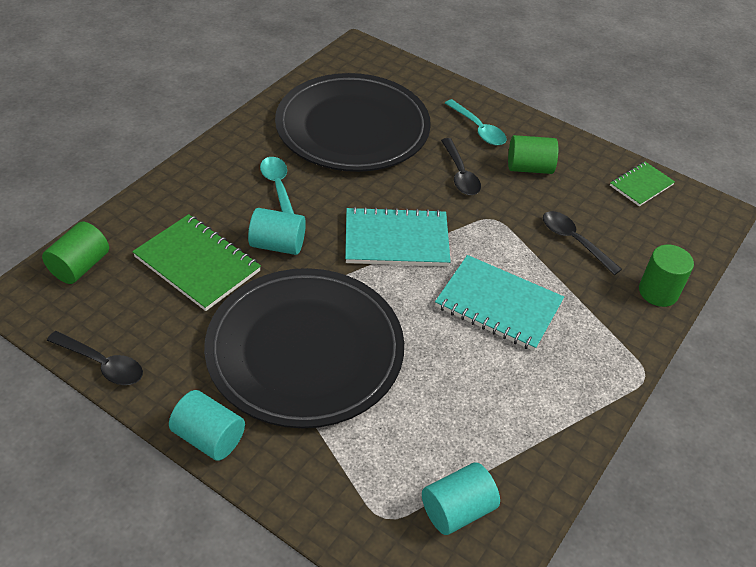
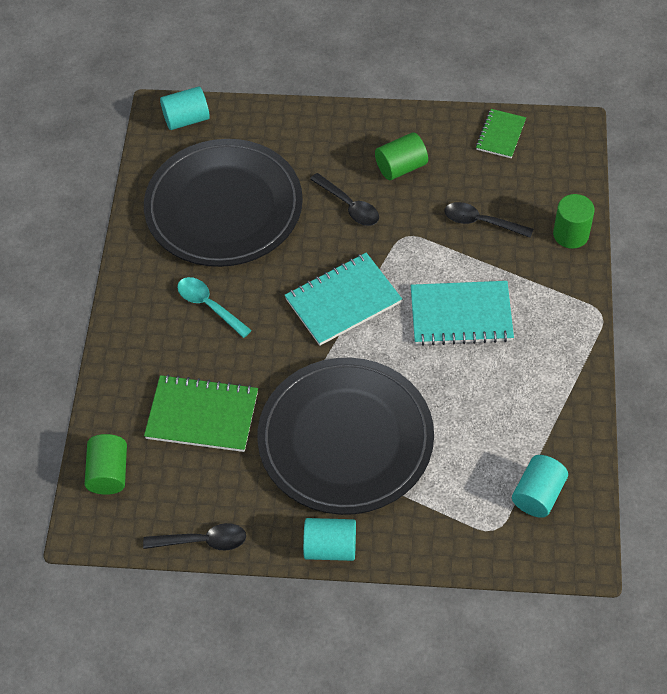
camera: 25 degrees left, 10 degrees up
(277, 245) = (252, 360): turquoise cylinder -> turquoise cylinder (186, 119)
(478, 129) = (332, 148): turquoise spoon -> none

